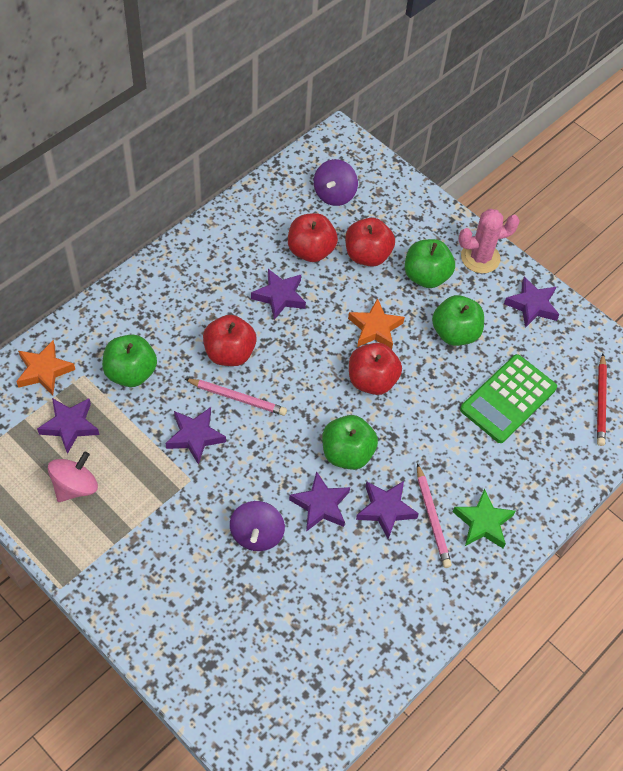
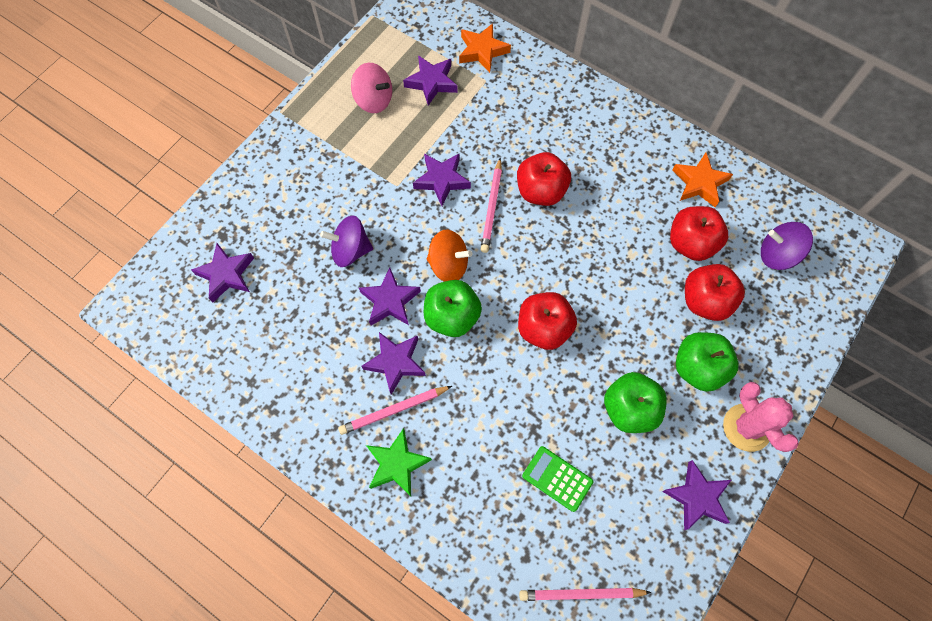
camera: 85 degrees right, 10 degrees up
(131, 373) = (497, 115): green apple -> none
(279, 296) = (622, 224): purple star -> purple star (226, 275)
(292, 447) = (449, 265): none -> orange spinning top
(375, 328) = (610, 323): orange star -> orange star (699, 183)
(508, 399) = (557, 478): green calculator -> green calculator, size x0.59
(600, 402) = (581, 593): red pencil -> pink pencil

